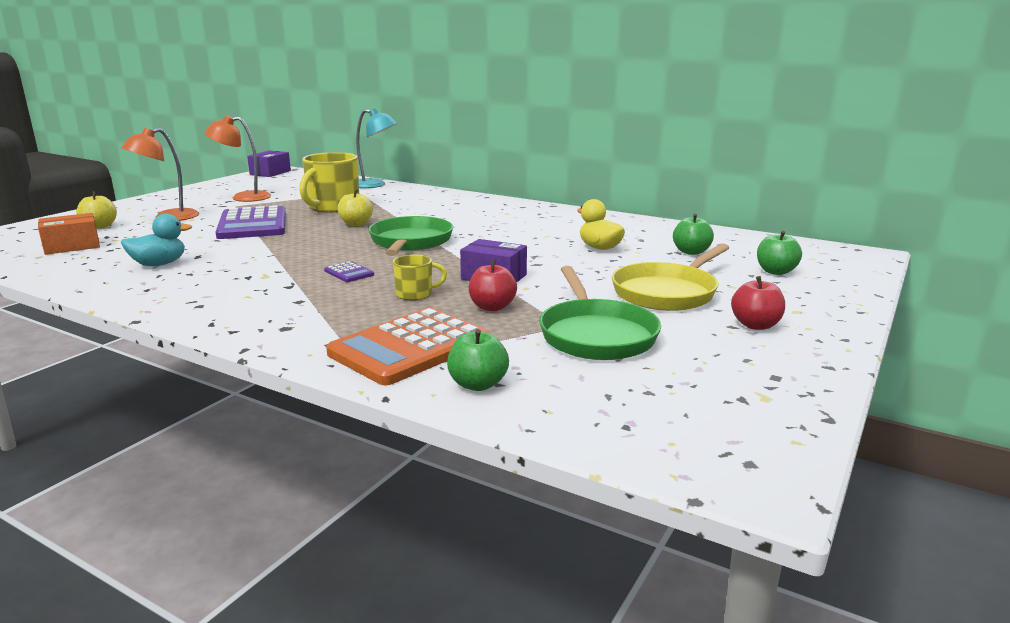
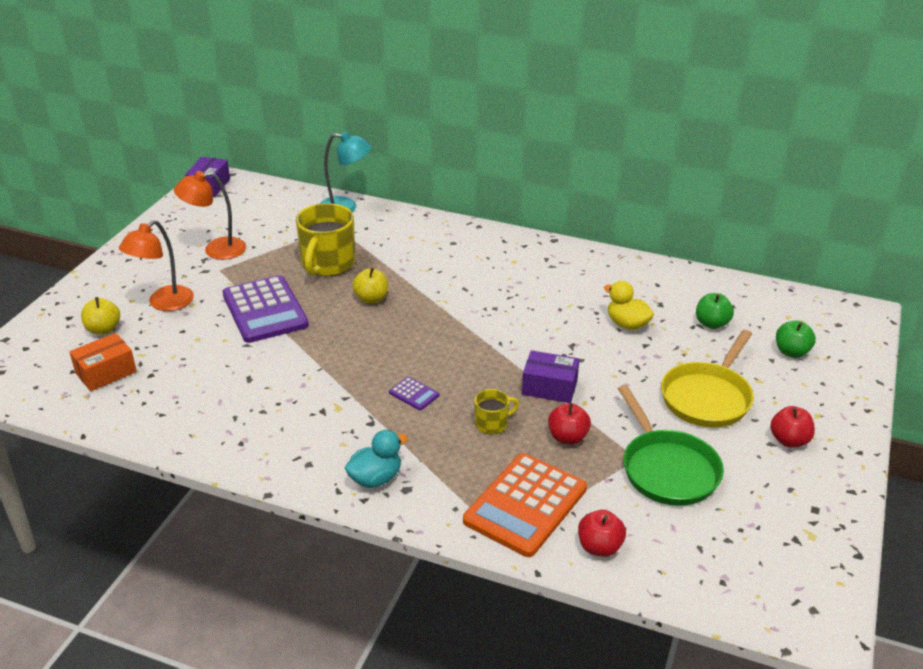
camera: 10 degrees left, 15 degrees up
(159, 264) = (221, 398): turquoise duck -> turquoise duck (375, 478)
(410, 242) = (444, 331): green pan -> none
(478, 384) = (599, 547): green apple -> red apple

